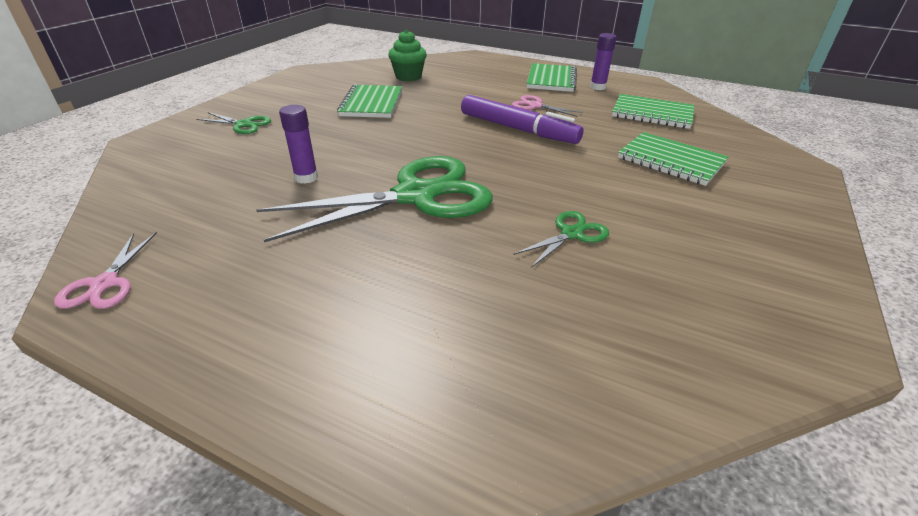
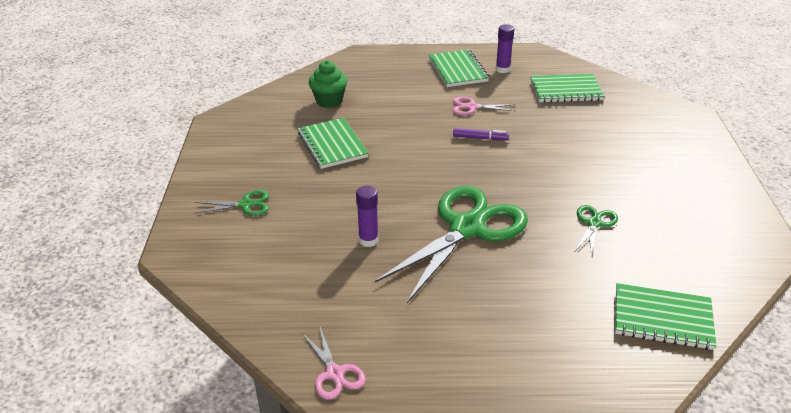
camera: 25 degrees left, 0 degrees up
(517, 129) = (480, 138): purple marker -> purple marker, size x0.48
(670, 161) = (610, 137): green notebook -> green notebook (662, 318)

